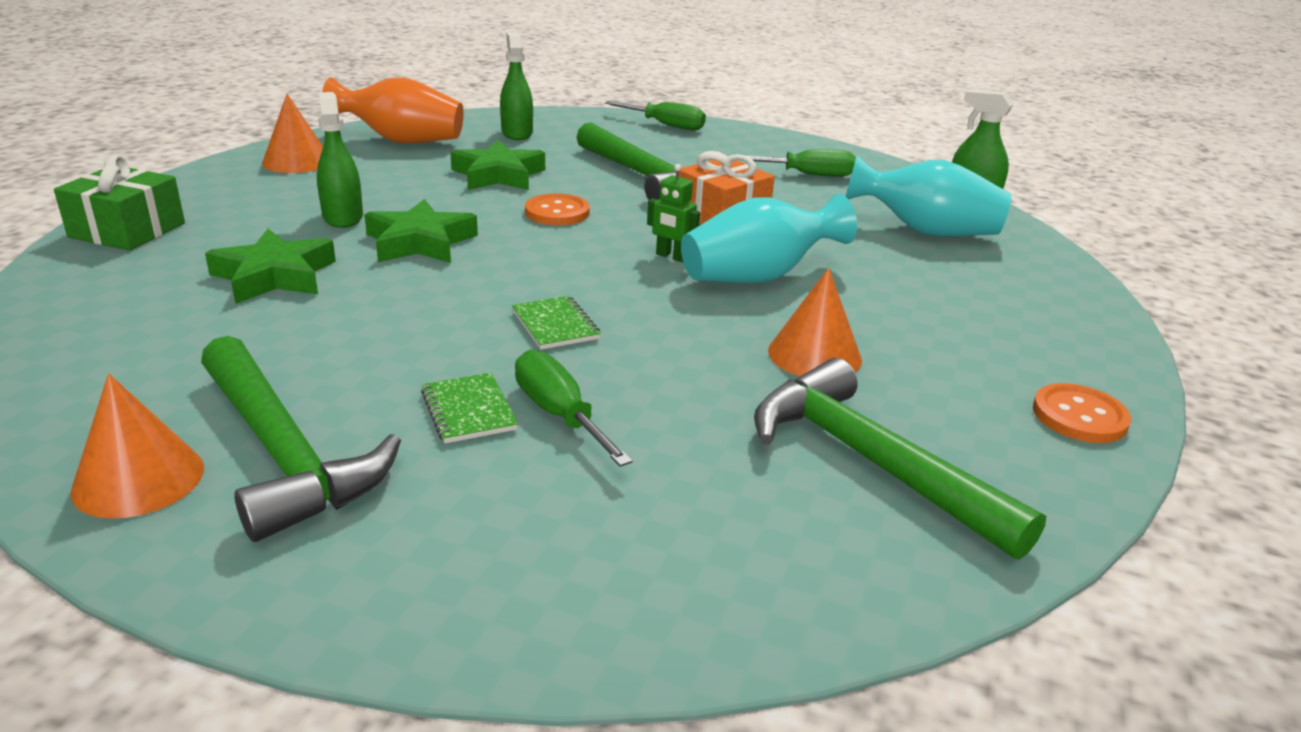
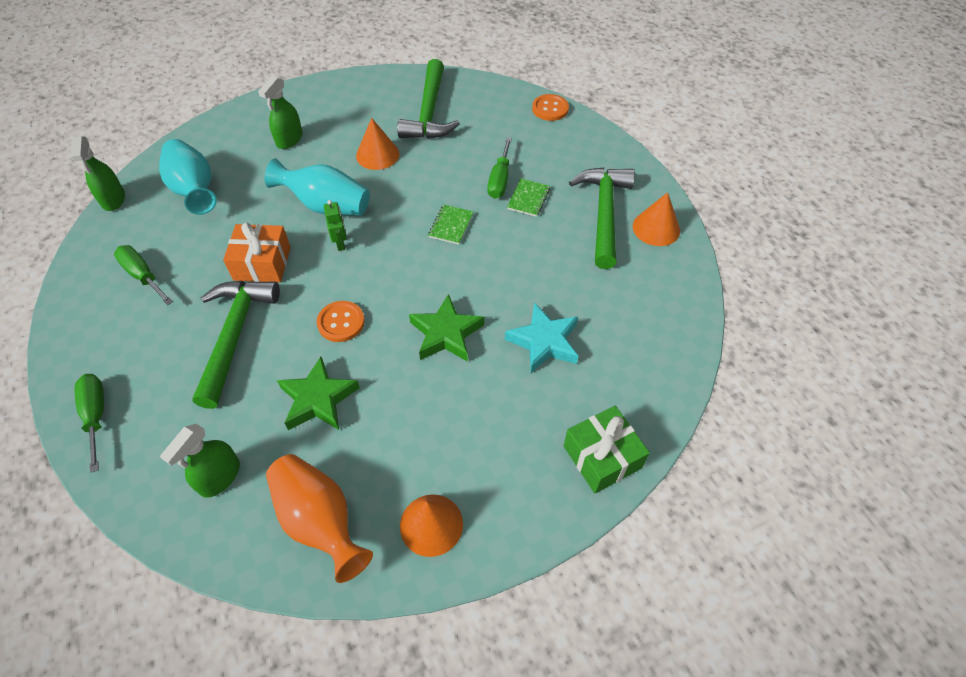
camera: 135 degrees left, 25 degrees up
(274, 276) = (544, 342): green star -> turquoise star
(343, 217) = (465, 394): green spray bottle -> green spray bottle (289, 139)
(1079, 416) = (341, 89): orange button -> orange button (550, 109)

